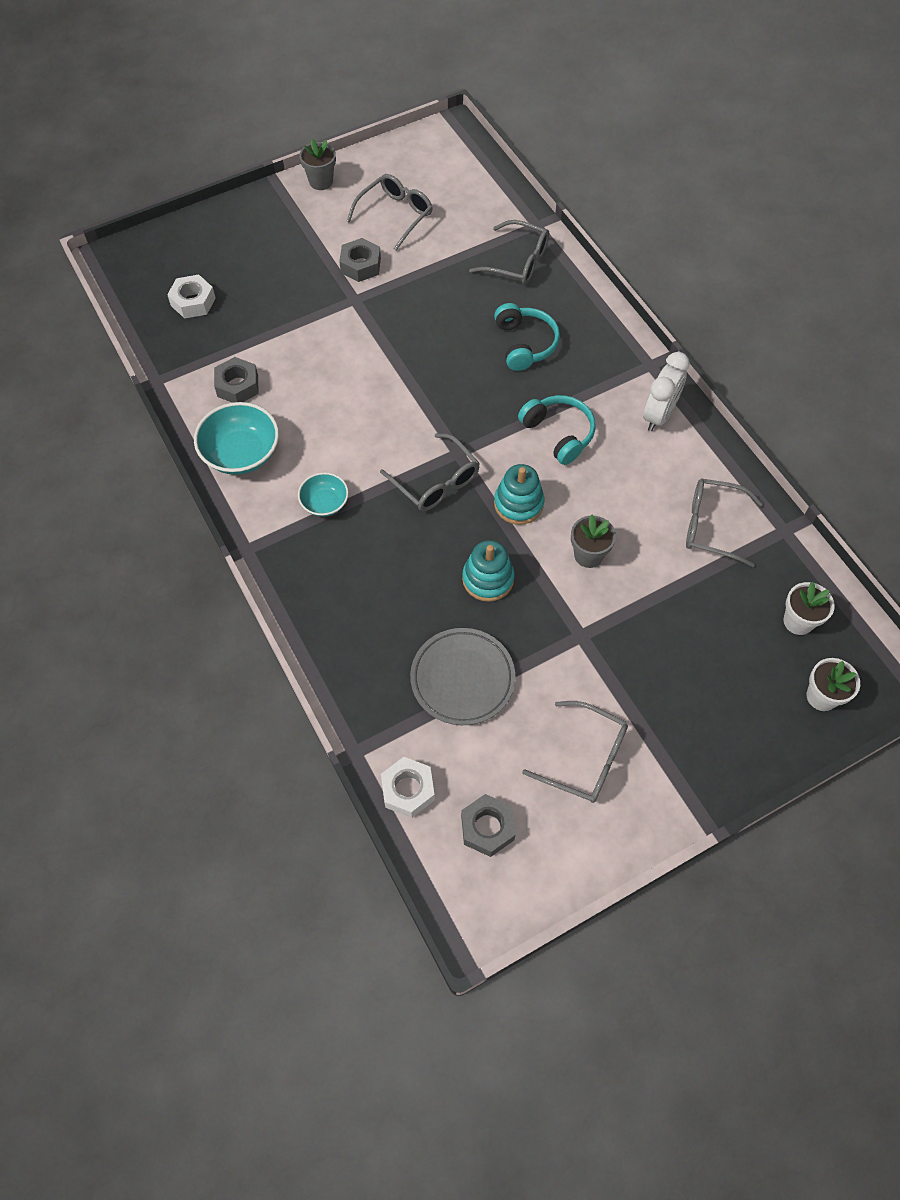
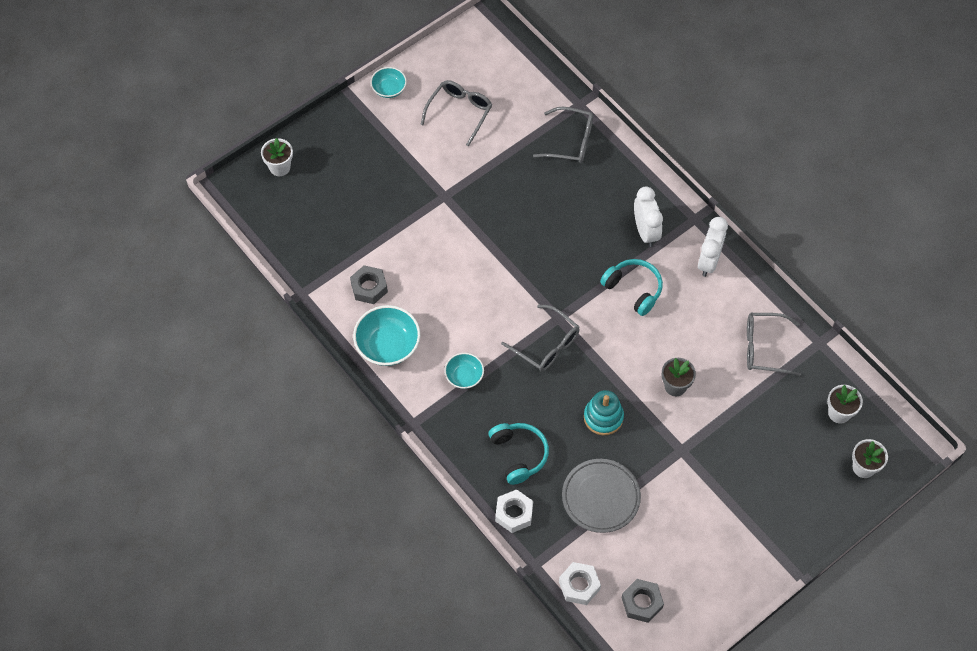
camera: 10 degrees left, 0 degrees up
(173, 244) = (280, 167): none -> white flower pot
(193, 302) = (312, 218): white nut -> white nut (514, 513)
(321, 181) = (389, 89): grey flower pot -> turquoise bowl
(360, 265) = (442, 164): grey nut -> none
(518, 504) = (614, 353): turquoise stacking toy -> none
(524, 344) = (591, 215): turquoise headphones -> turquoise headphones (518, 455)
(584, 758) = (701, 541): grey glasses -> none
(587, 371) = (645, 232): none -> white clock

